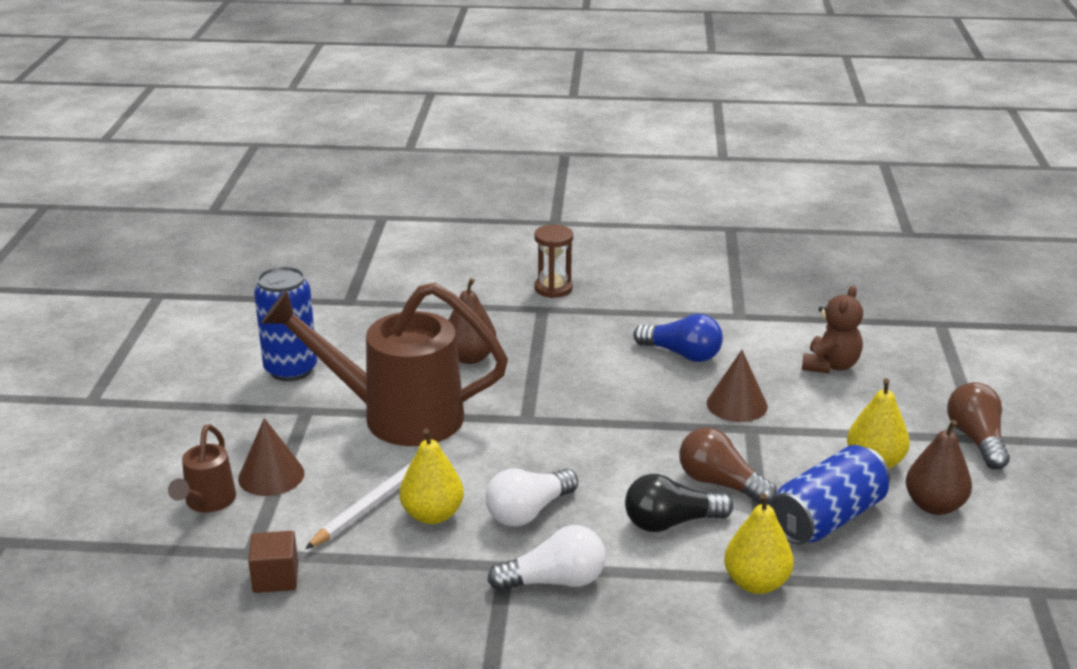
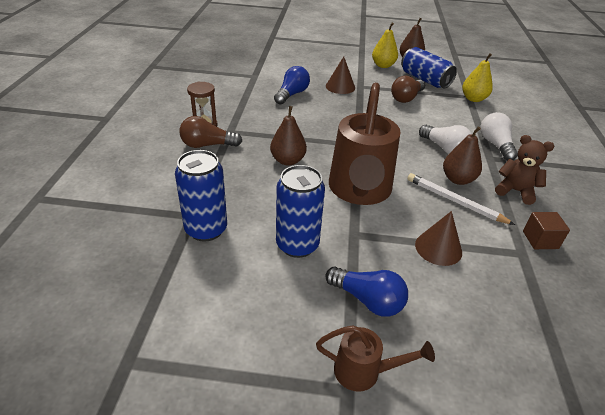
camera: 90 degrees left, 10 degrees up
(195, 416) = (367, 300): none -> blue light bulb
(207, 502) = (479, 280): brown watering can -> brown watering can (364, 371)
(324, 312) = (206, 229): none -> blue can
(432, 515) = (458, 179): yellow pear -> brown pear
(671, 523) = (439, 112): black light bulb -> none
(830, 366) = (306, 62): brown teddy bear -> brown teddy bear (515, 191)
(976, 440) = (363, 46): brown light bulb -> brown light bulb (207, 145)

